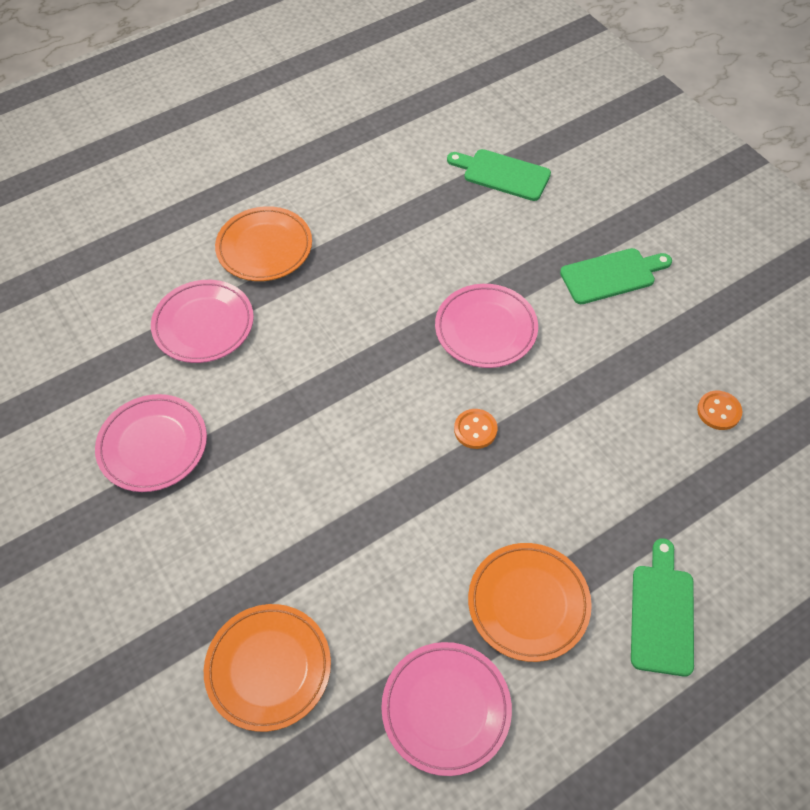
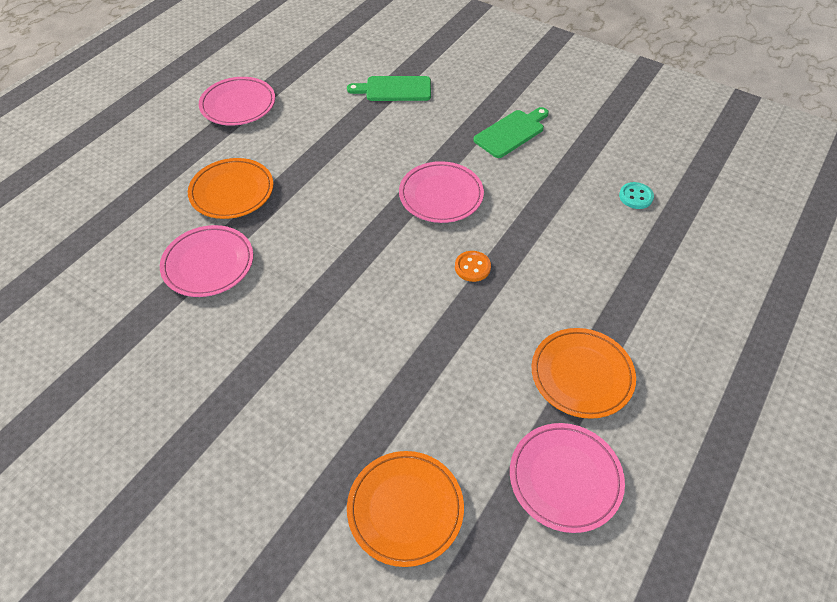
camera: 25 degrees left, 5 degrees down
(153, 445) = (210, 372): pink plate -> pink plate (238, 105)
(661, 613) = (678, 344): green cutting board -> none
(718, 411) = (635, 197): orange button -> turquoise button

